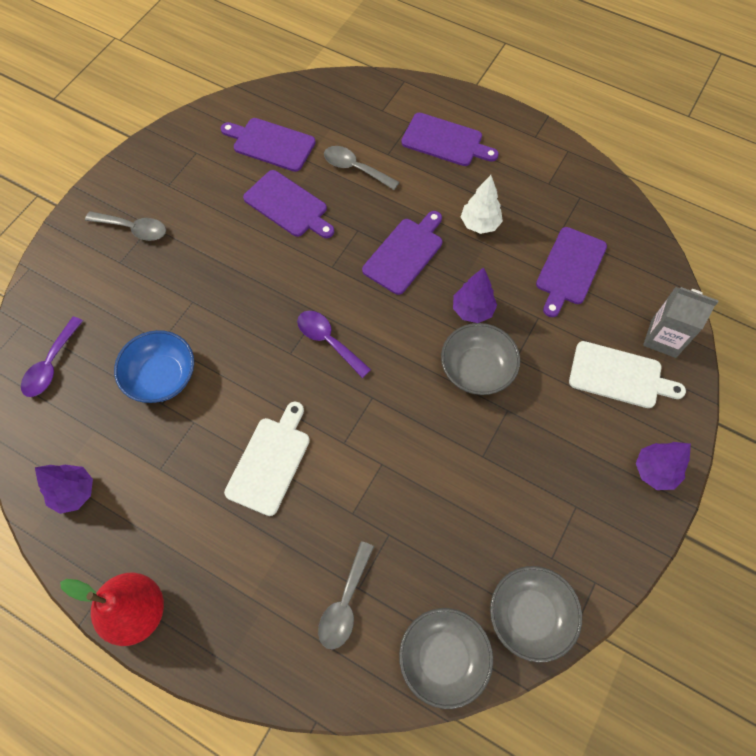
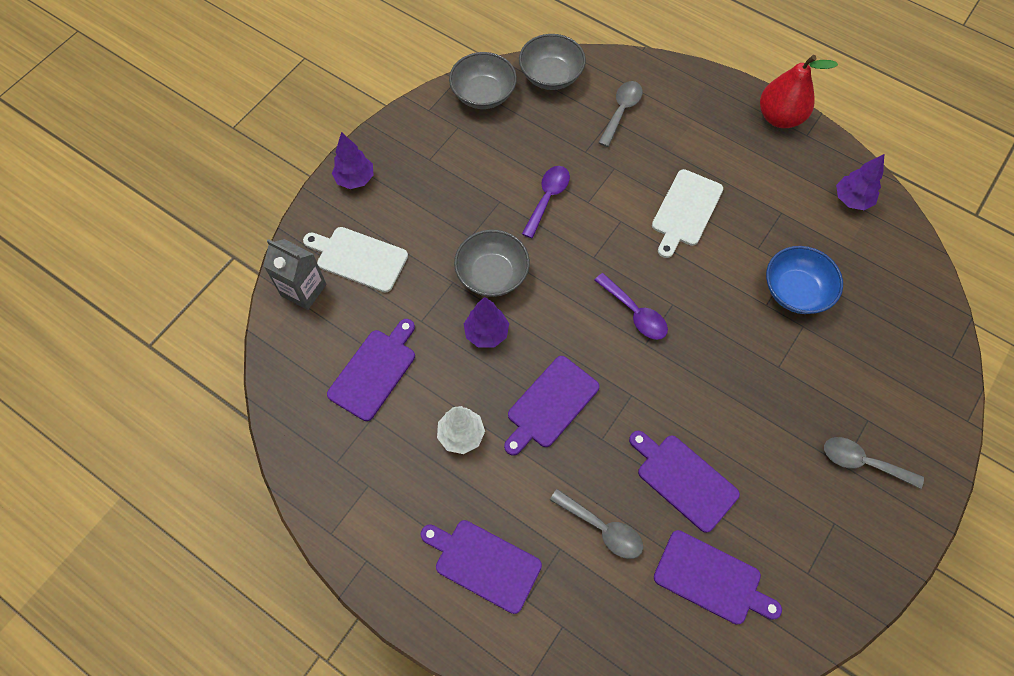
camera: 175 degrees left, 0 degrees up
(51, 364) = (907, 311): purple spoon -> purple spoon (547, 198)

